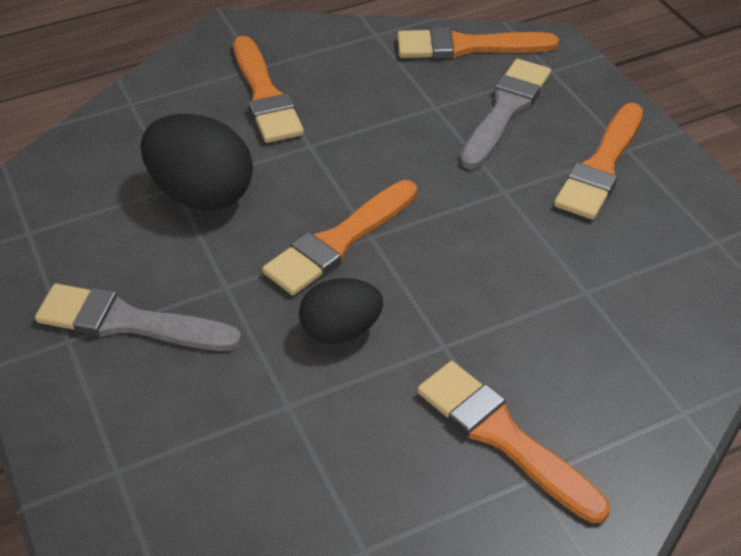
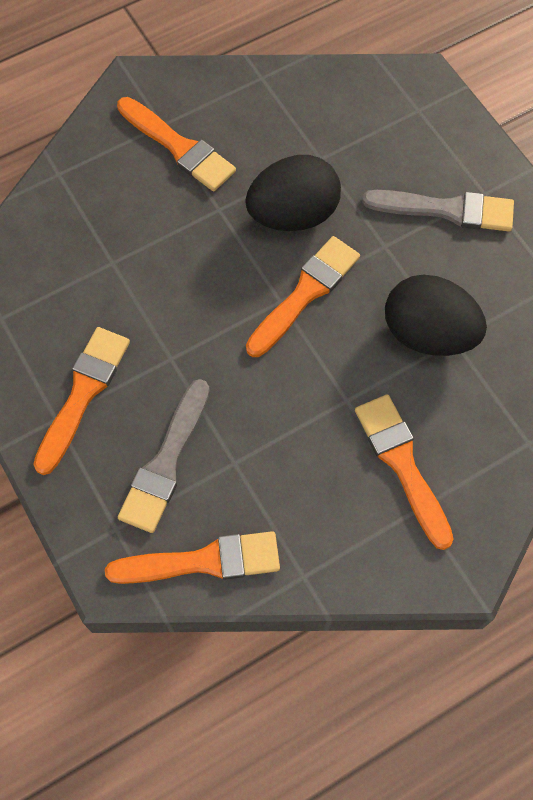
camera: 175 degrees right, 20 degrees up
(340, 331) = (293, 214): black egg -> black egg, size x1.57

